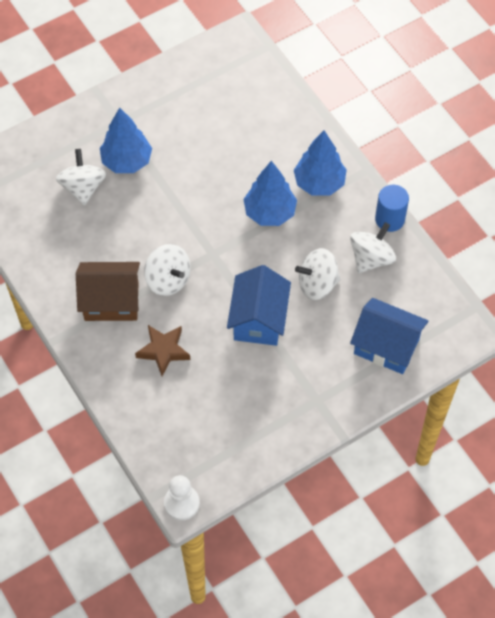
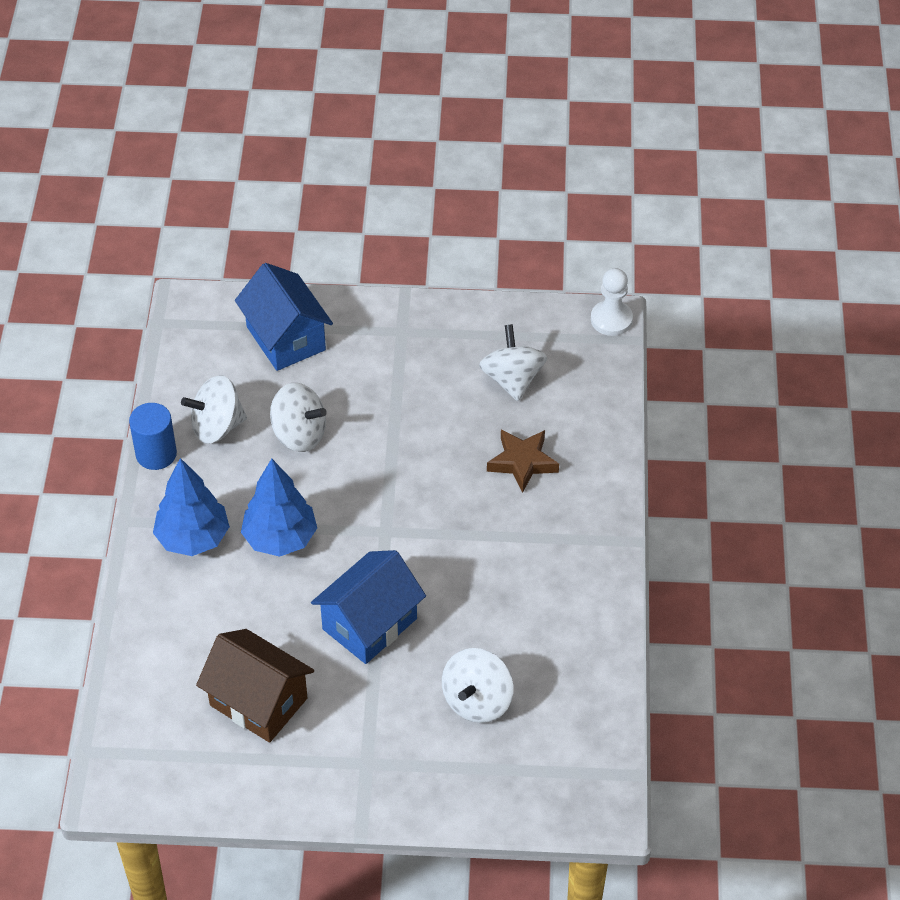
camera: 145 degrees left, 10 degrees down
(111, 301) = (541, 545): brown house -> brown house (258, 702)
(127, 161) = (397, 702): blue tree -> none
(168, 280) = (459, 532): white spinning top -> white spinning top (512, 379)
(258, 319) = (394, 435): blue house -> blue house (370, 624)

